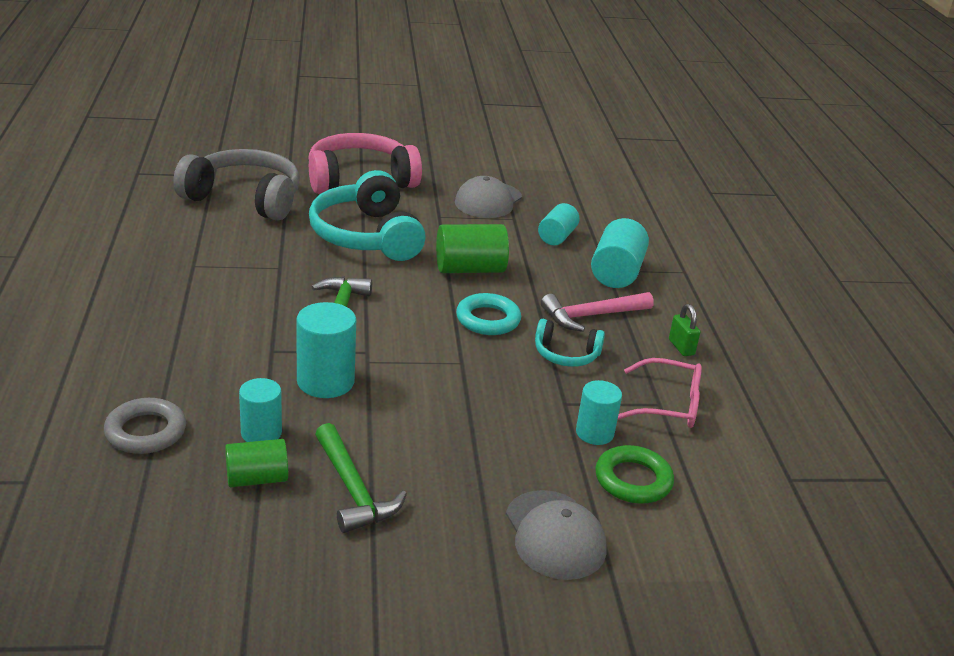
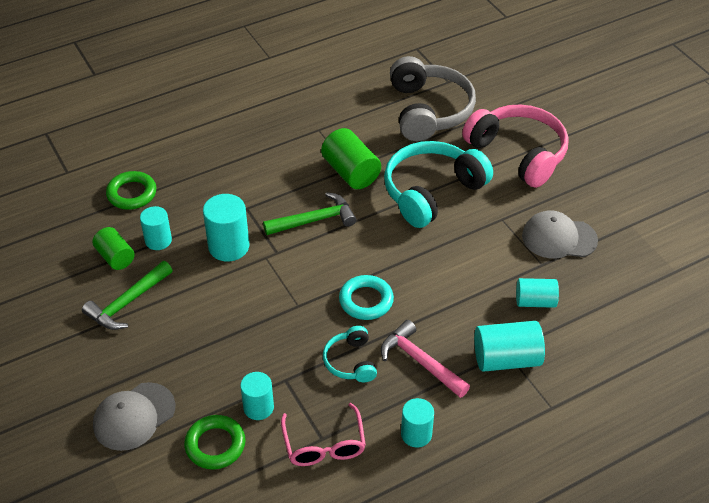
camera: 70 degrees right, 15 degrees up
(146, 432) = (132, 194): grey ring -> green ring
(470, 269) = (432, 266): green cylinder -> green cylinder (351, 172)
(681, 347) = (416, 434): green padlock -> turquoise cylinder

